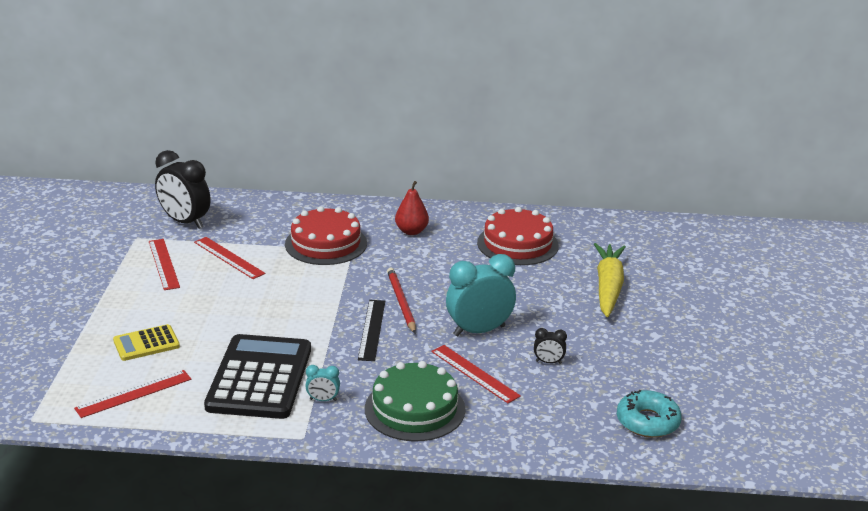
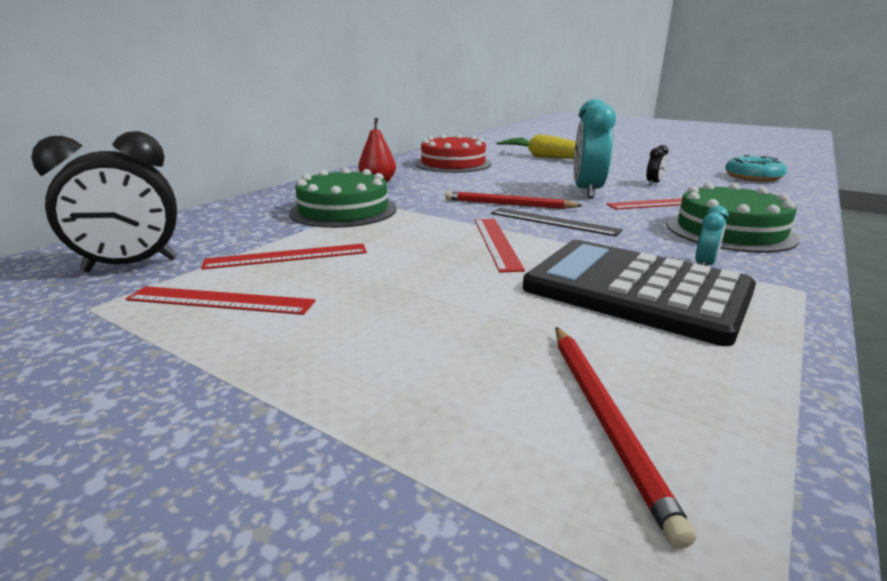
camera: 60 degrees left, 5 degrees down
(123, 383) = (604, 417): none -> red pencil
(134, 393) = (653, 412): red ruler -> red ruler (496, 243)
(146, 343) = (467, 362): yellow calculator -> none
(326, 244) = (343, 210): red cake -> green cake

